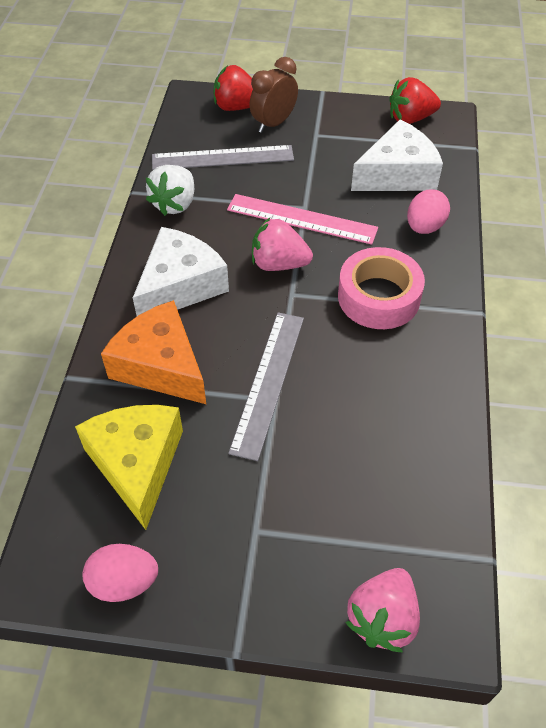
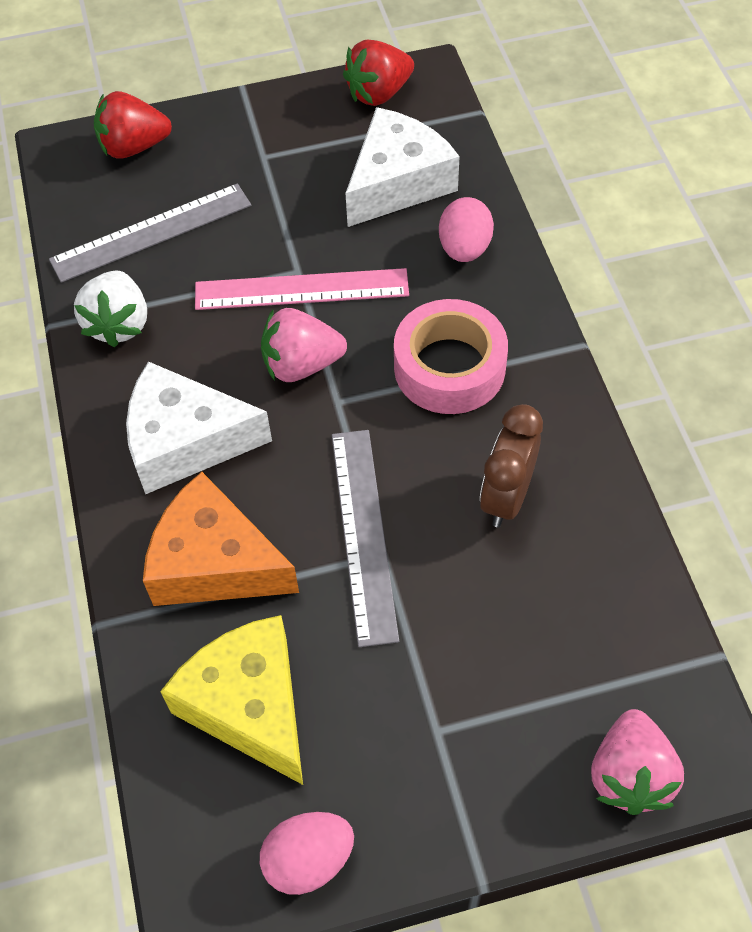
camera: 20 degrees left, 5 degrees up
(180, 286) = (185, 441): white cheese -> white cheese turned 105 degrees counterclockwise
(273, 123) = (197, 157): brown clock -> brown clock (506, 497)

